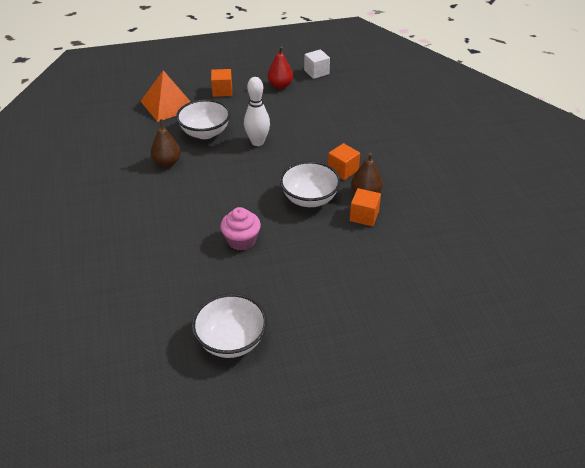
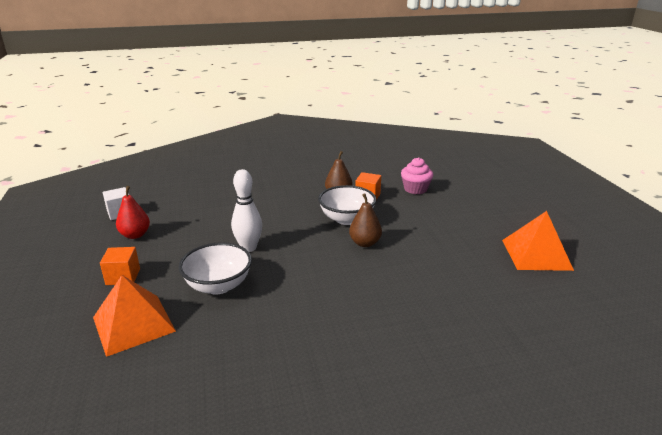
camera: 90 degrees left, 15 degrees down
(167, 162) = (277, 312): brown pear -> brown pear (365, 243)
(231, 341) = (536, 254): white bowl -> orange pyramid
(241, 240) = (411, 253): pink cupcake -> pink cupcake (415, 189)
(343, 170) = (304, 203): orange cube -> none

